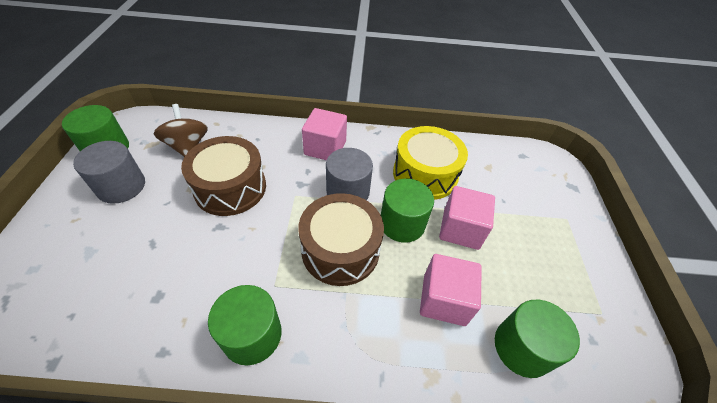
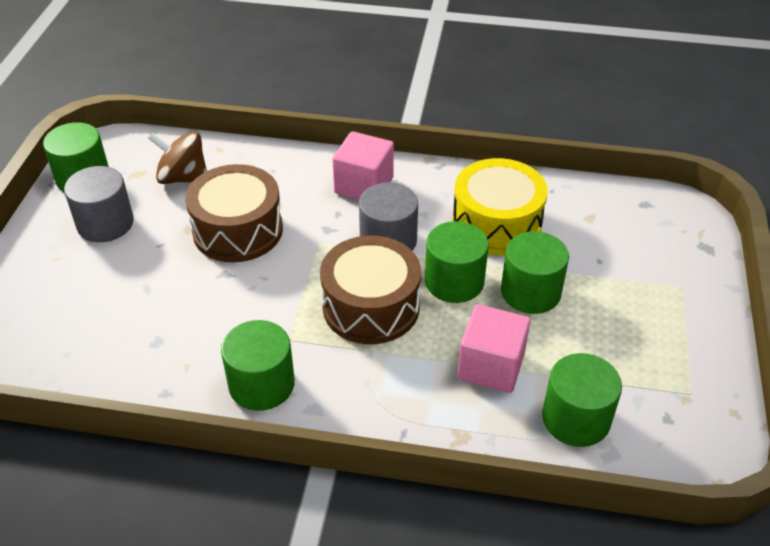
camera: 10 degrees right, 5 degrees down
(187, 146) = (183, 177): brown spinning top -> brown spinning top turned 60 degrees counterclockwise
(460, 229) = (530, 292): pink cube -> green cylinder

